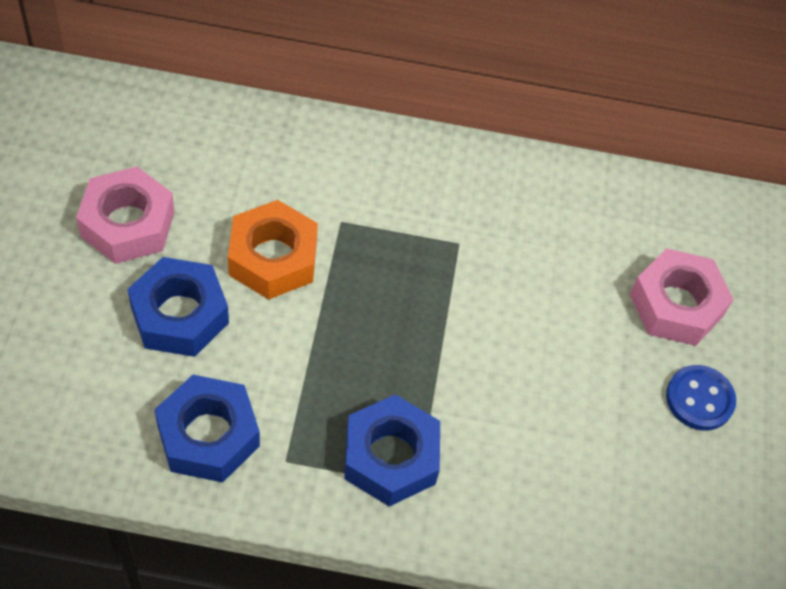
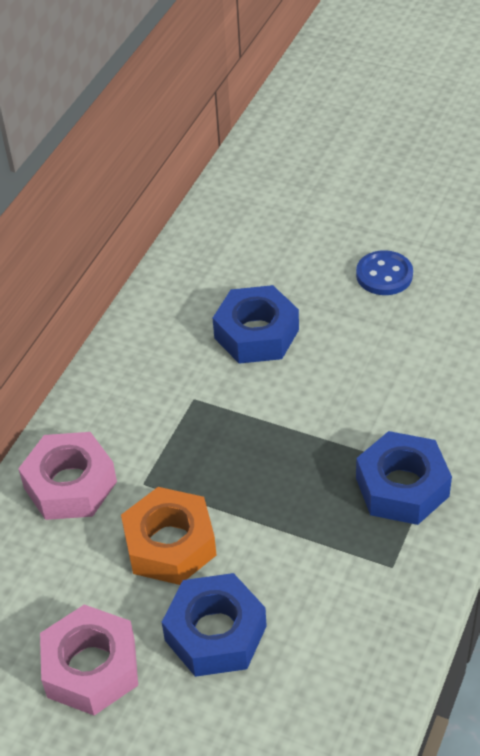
camera: 65 degrees left, 10 degrees down
(208, 435) = (355, 625): blue nut -> blue nut (256, 334)
(676, 305) = (294, 269): pink nut -> pink nut (70, 485)

